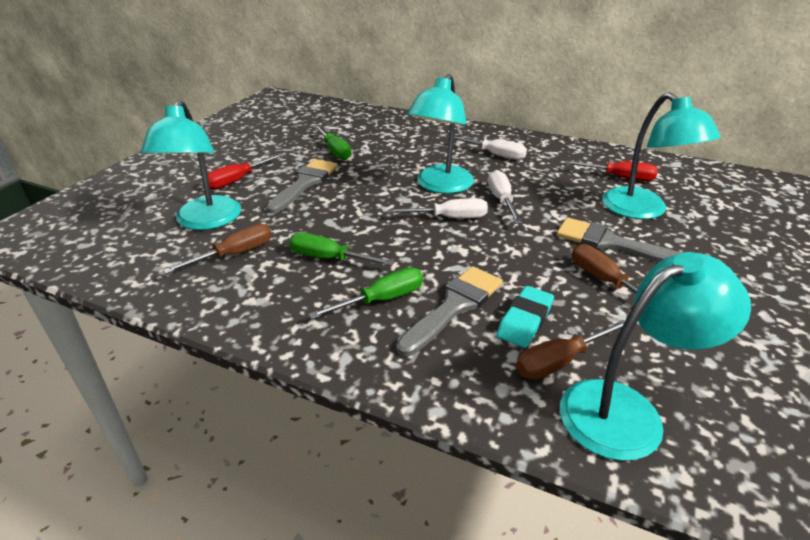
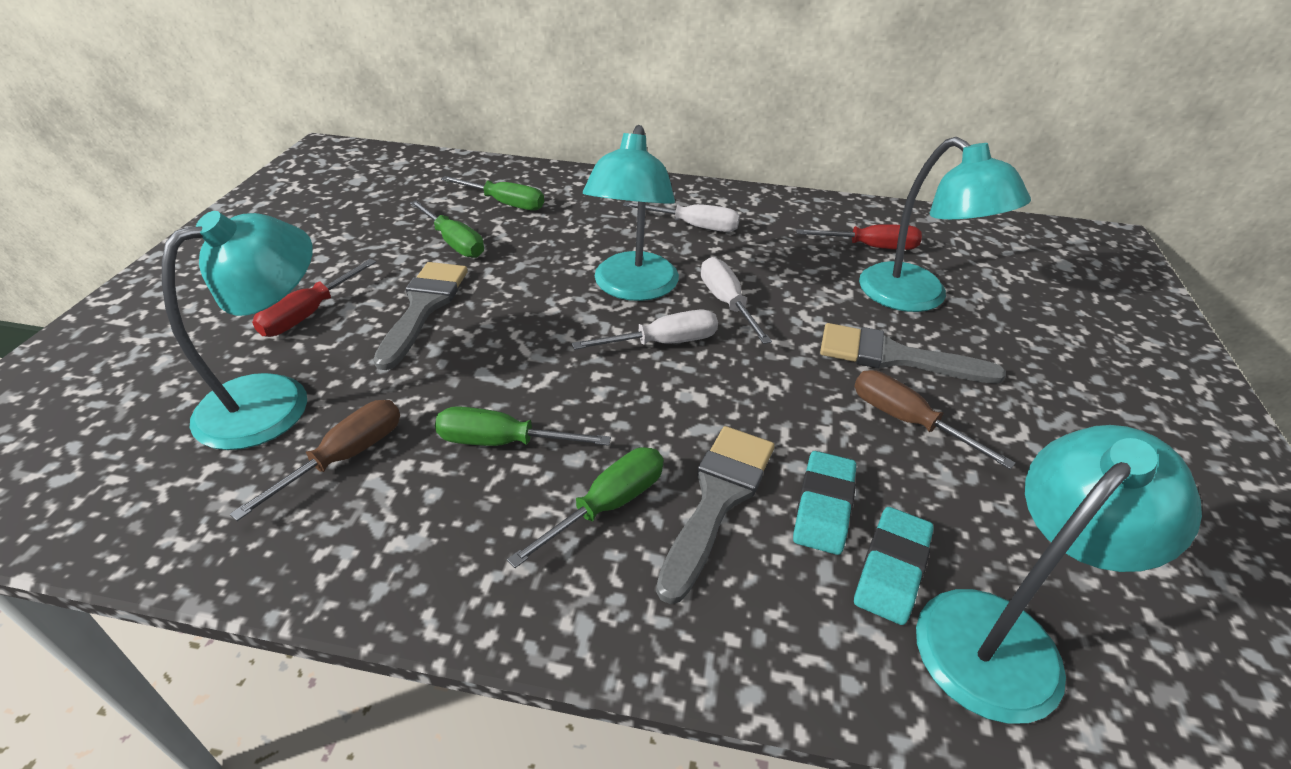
camera: 15 degrees left, 5 degrees up
(205, 221) = (275, 400): turquoise lamp -> turquoise lamp turned 120 degrees counterclockwise
(374, 132) = (505, 203): none -> green screwdriver
(559, 362) = (892, 569): brown screwdriver -> turquoise eraser

